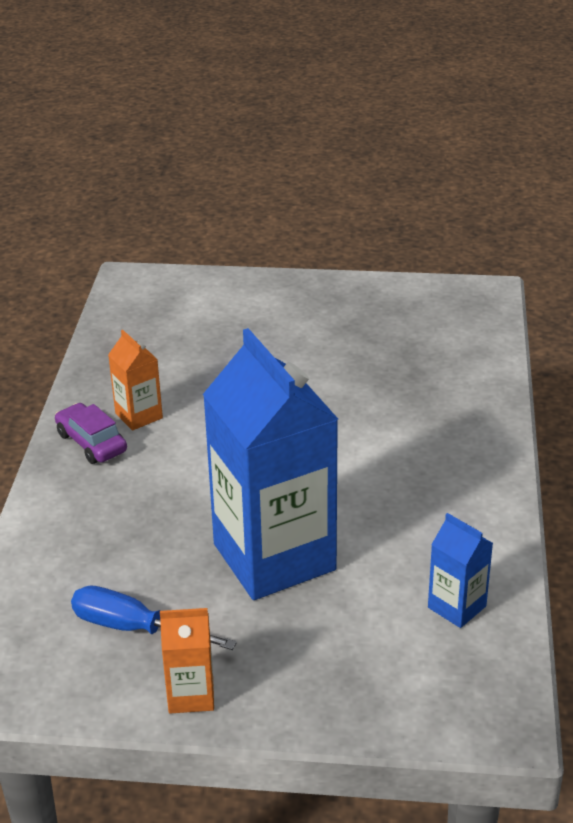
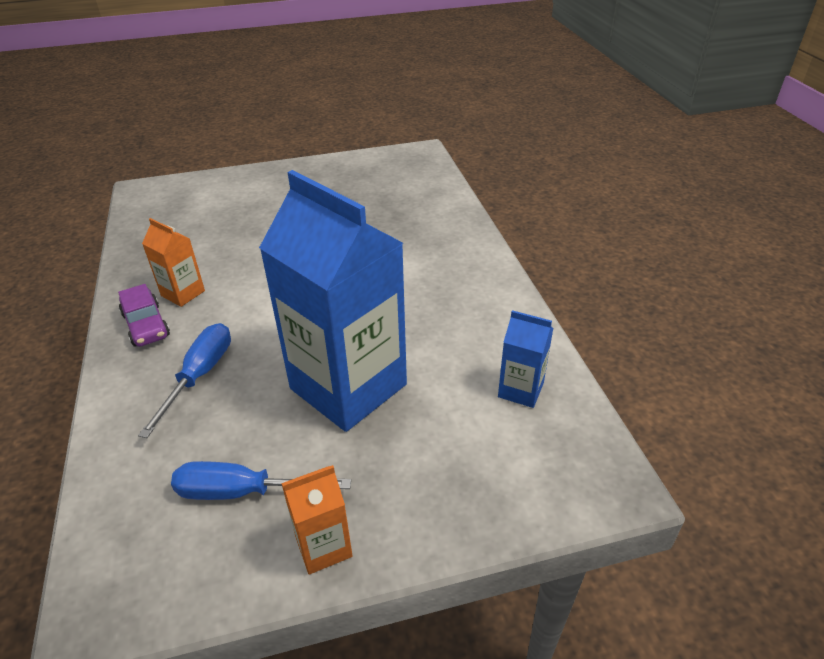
camera: 20 degrees left, 5 degrees up
(91, 442) = (146, 325): purple car -> purple car turned 150 degrees counterclockwise
(128, 508) = (199, 376): none -> blue screwdriver

